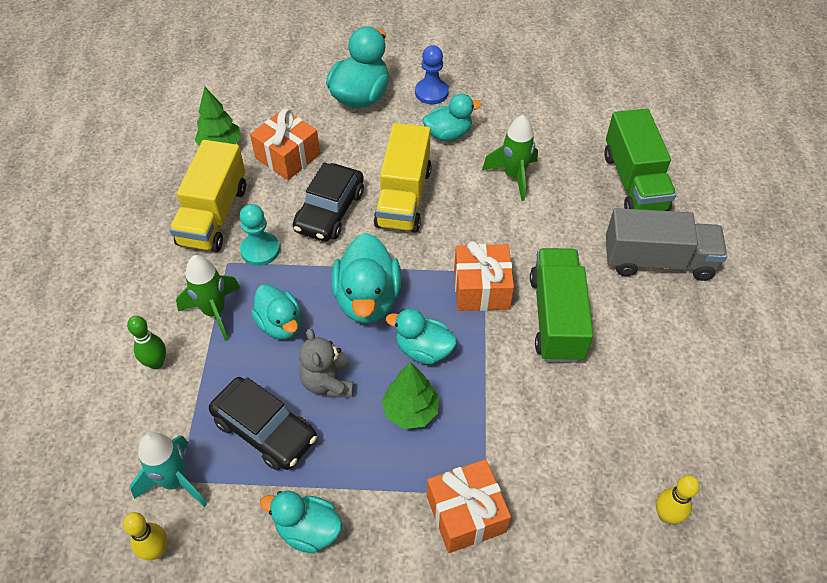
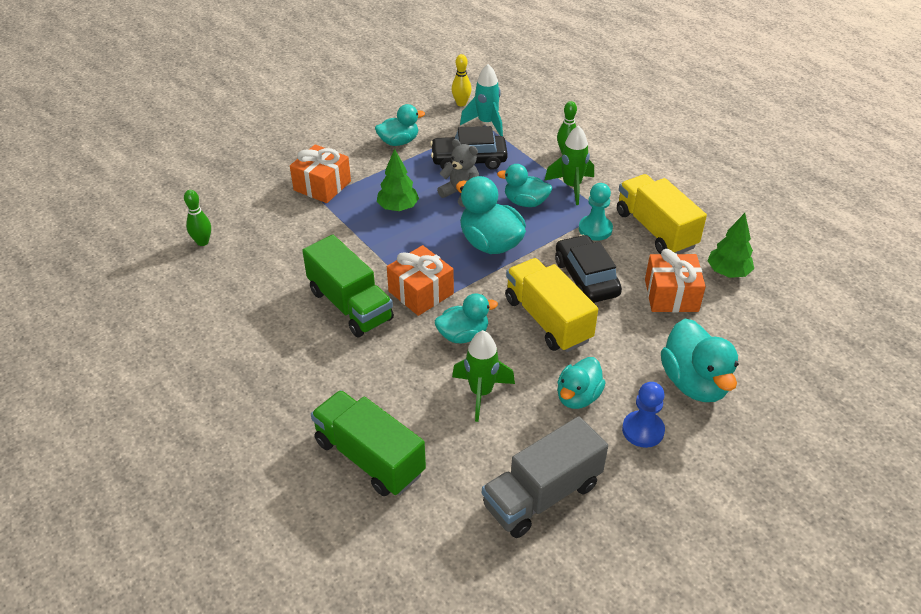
camera: 140 degrees right, 10 degrees down
(423, 349) = (422, 238): turquoise duck -> turquoise duck (463, 335)
(658, 261) = (299, 393): grey truck -> grey truck (542, 495)
(666, 515) = (202, 242): yellow bowling pin -> green bowling pin

